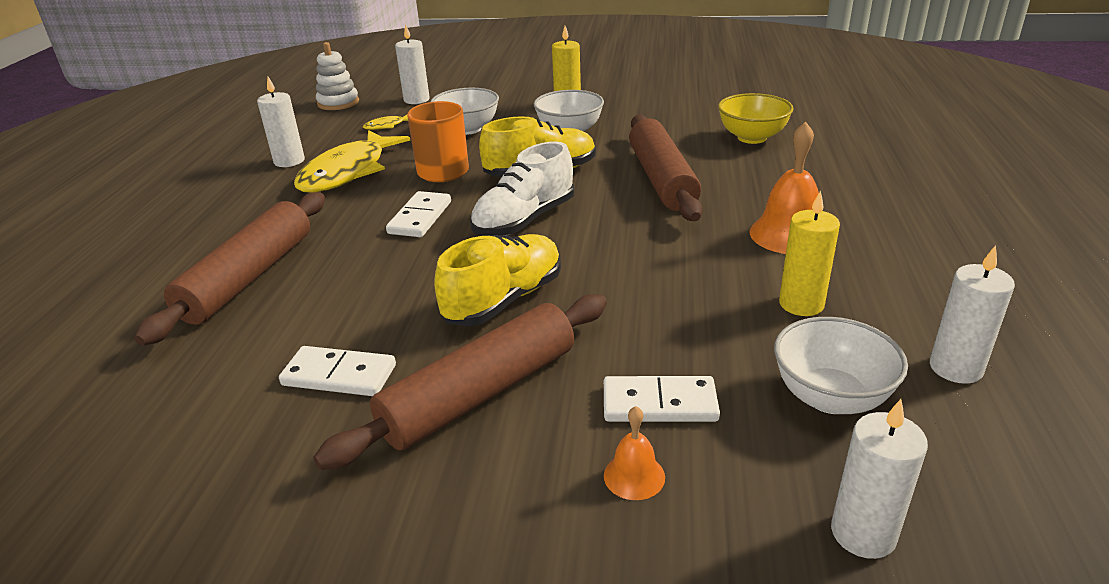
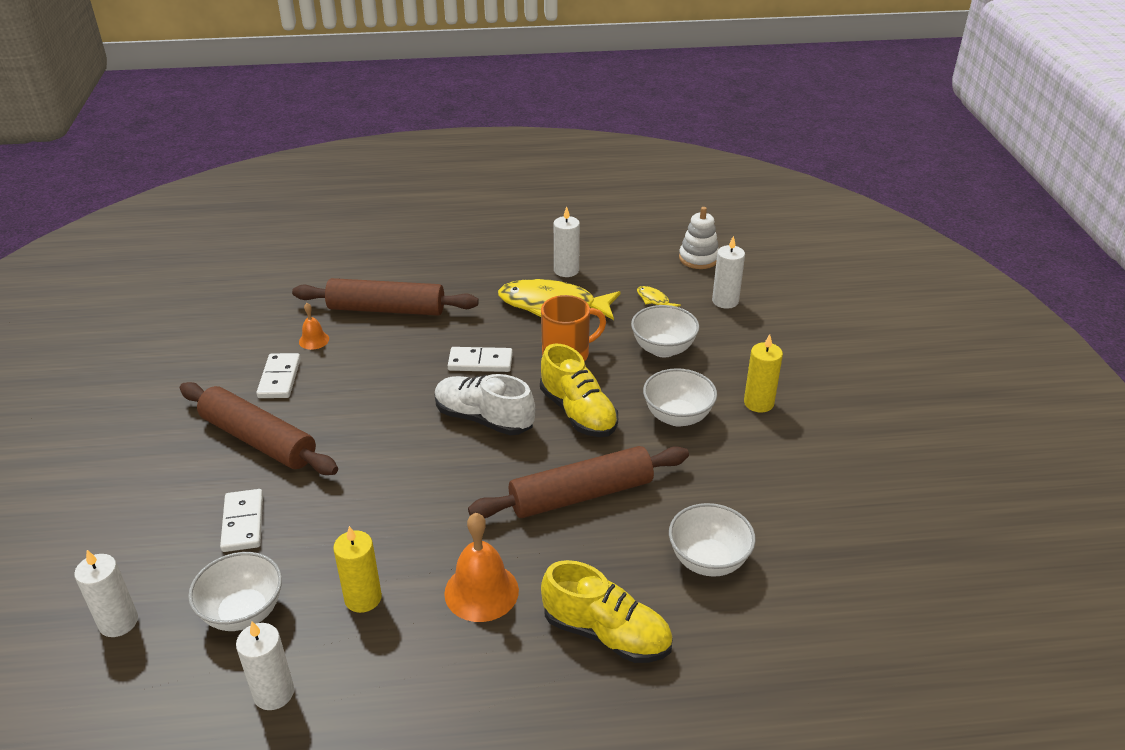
camera: 75 degrees right, 5 degrees up
(504, 300) = (363, 430): yellow shoe -> yellow shoe (606, 633)
(634, 476) = (178, 517): orange bell -> orange bell (314, 340)
(752, 138) = (708, 560): yellow bowl -> white bowl

